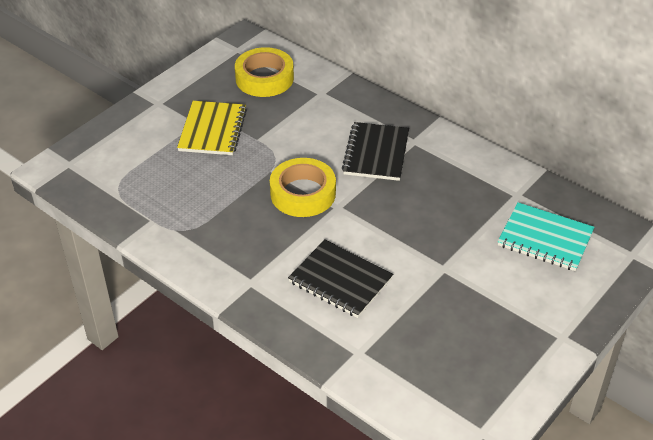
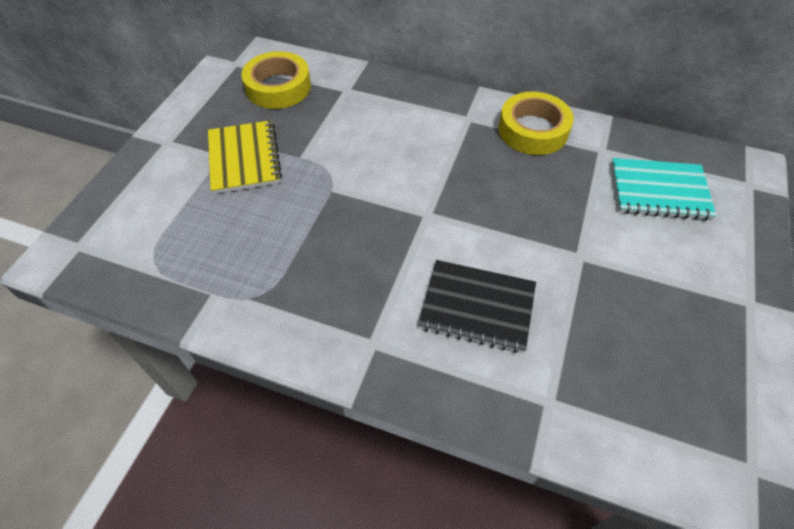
camera: 20 degrees left, 10 degrees up
(303, 193) = (381, 208): yellow tape -> yellow tape (533, 130)
(376, 153) = (436, 141): black notebook -> none

